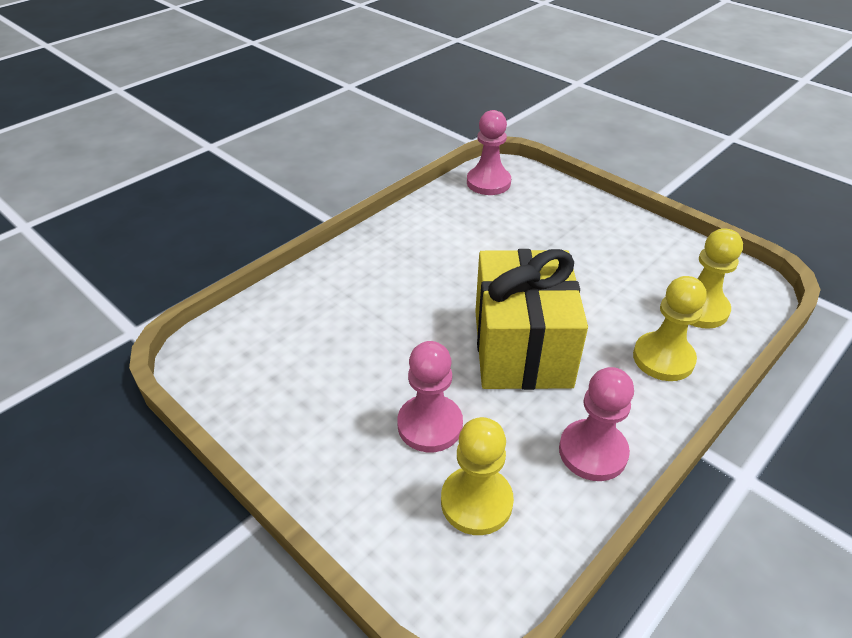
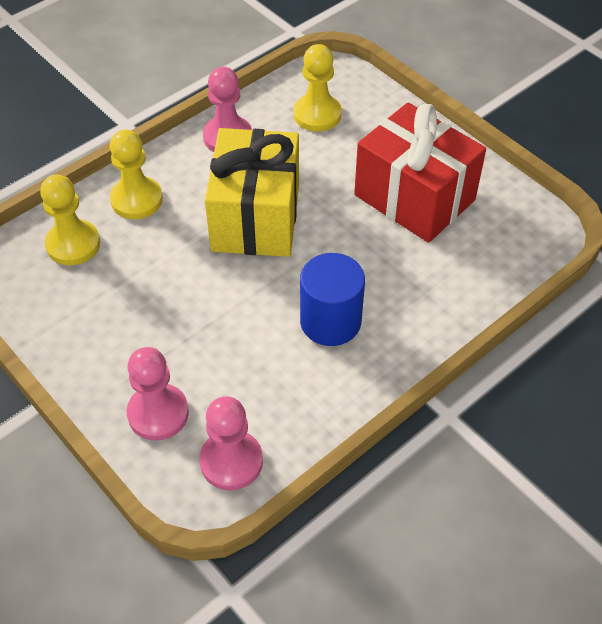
camera: 175 degrees left, 10 degrees up
(342, 384) = (414, 197): none -> red gift
(428, 263) = (330, 321): none -> blue cylinder
(430, 425) = (344, 162): pink pawn -> pink pawn (158, 413)

